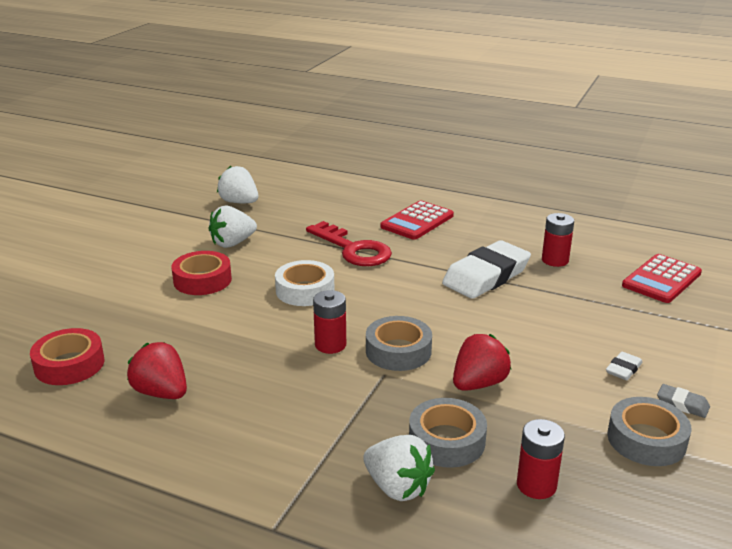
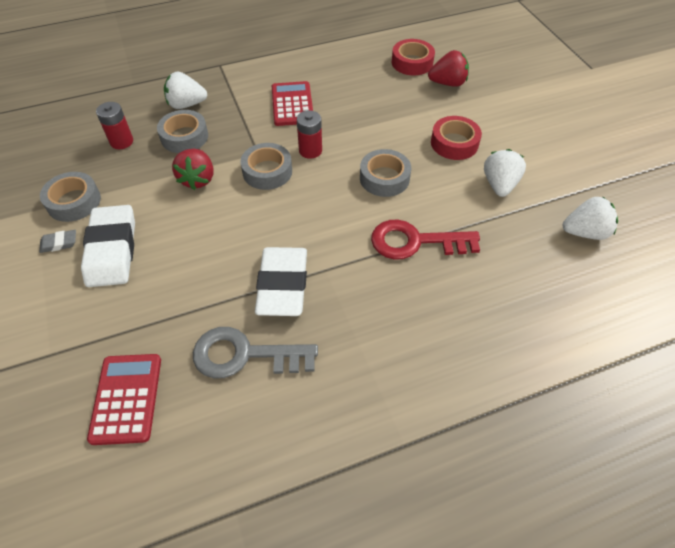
camera: 135 degrees right, 25 degrees up
(161, 392) = (348, 77): red strawberry -> red strawberry (448, 83)
(305, 290) = (384, 178): white tape -> grey tape
(417, 221) = (421, 323): red calculator -> red calculator (292, 104)
(555, 260) = (245, 355): red battery -> grey key
(623, 369) = (112, 250): white eraser -> white eraser, size x2.34

